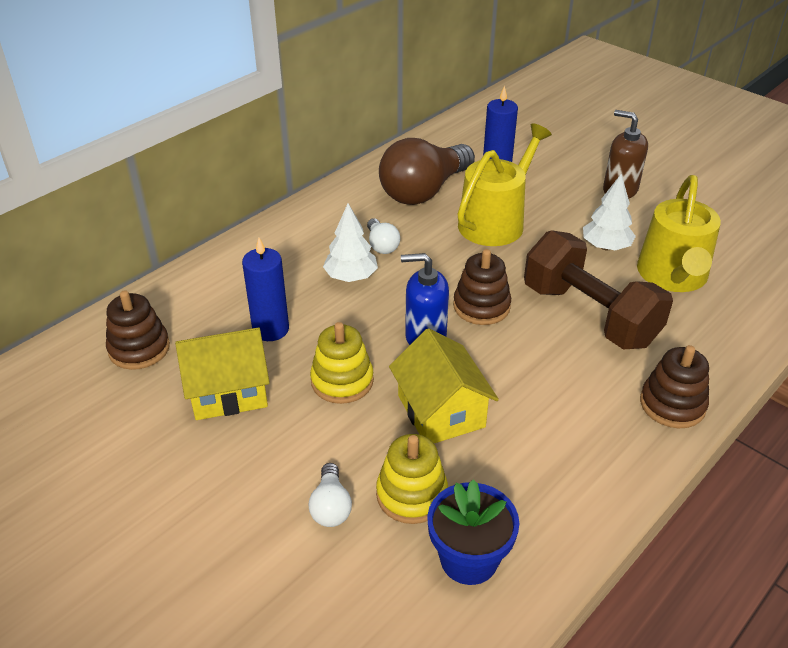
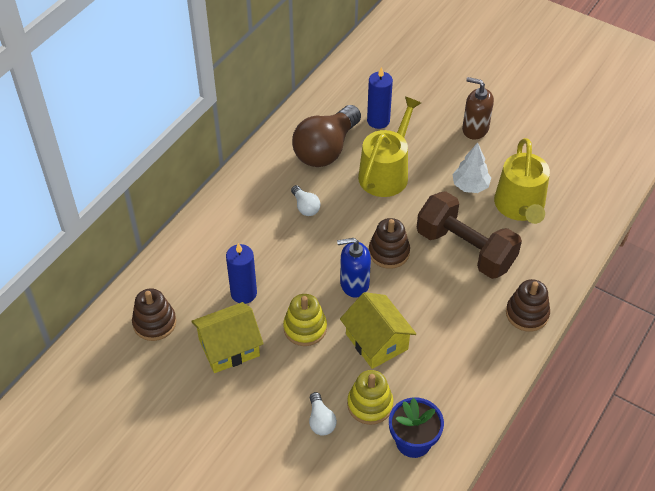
camera: 10 degrees left, 10 degrees up
(351, 277) = (289, 239): white tree -> none

